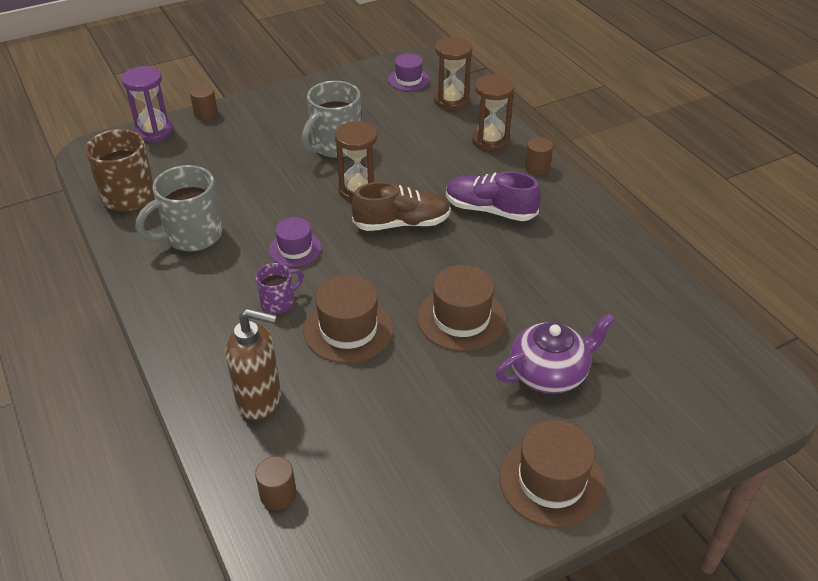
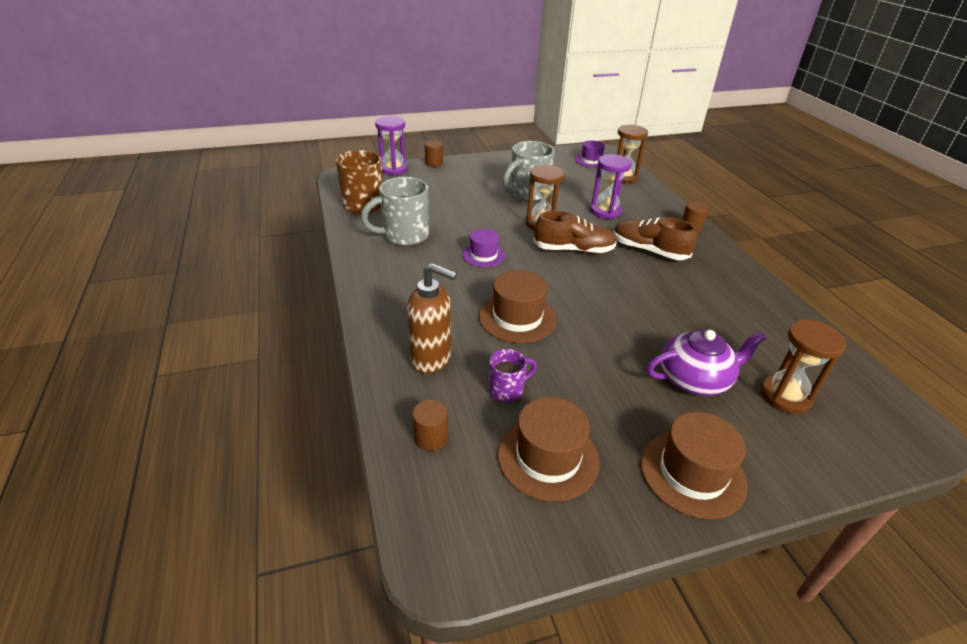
camera: 10 degrees right, 5 degrees down
(279, 302) = (463, 289): purple mug -> purple mug (507, 390)
(434, 159) = (605, 211): none -> purple hourglass
(461, 318) = (616, 324): brown hat -> brown hat (548, 457)
(490, 140) = (653, 205): brown hourglass -> brown hourglass (785, 396)
(490, 210) = (648, 251): purple shoe -> brown shoe

